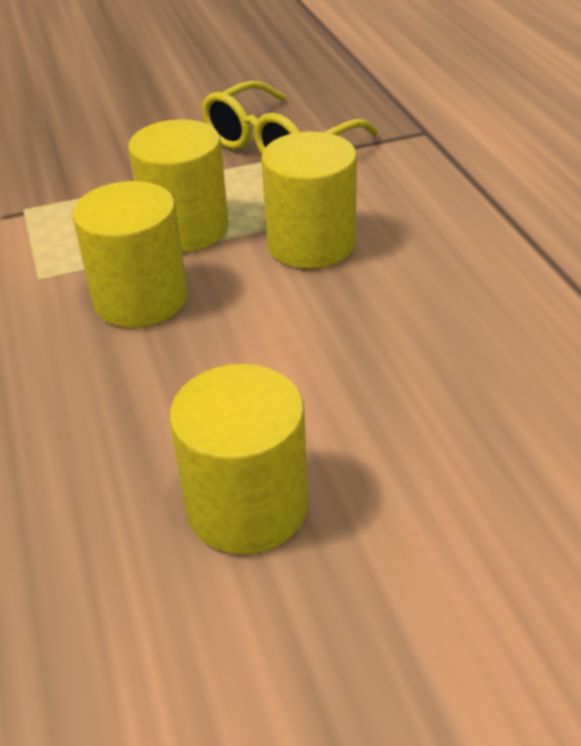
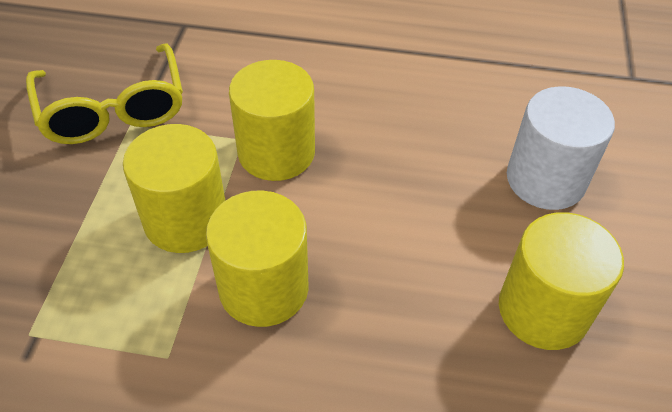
camera: 65 degrees left, 10 degrees up
(461, 451) = (545, 179): none -> white cylinder

